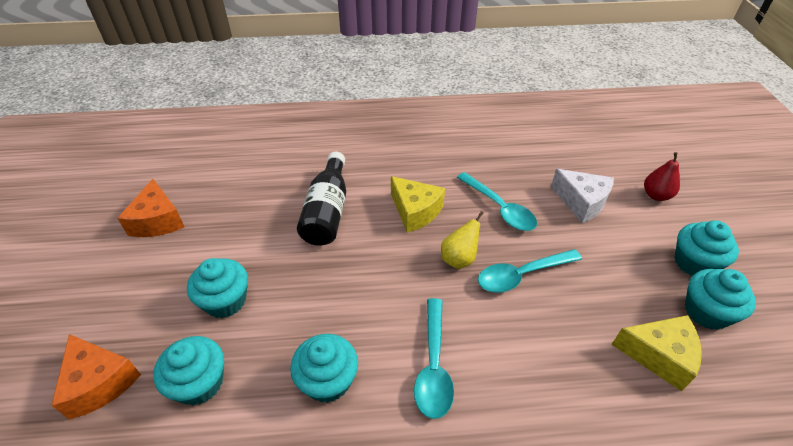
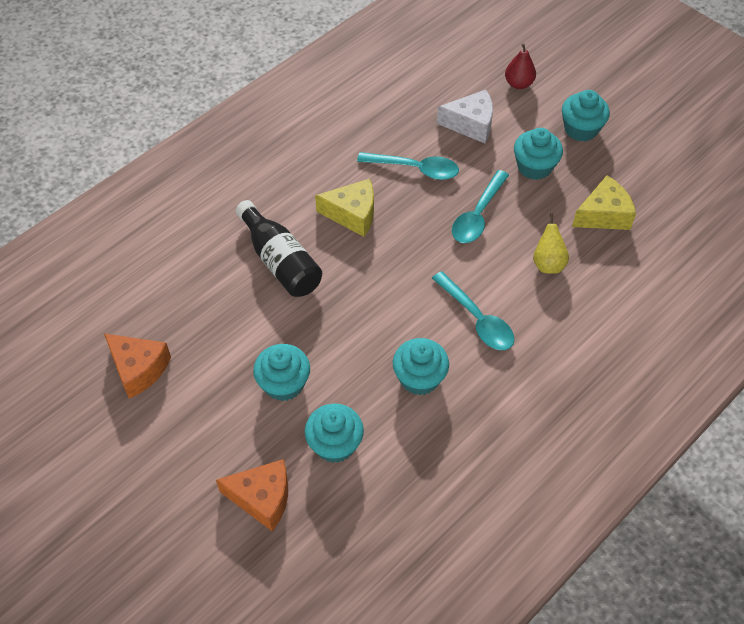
camera: 40 degrees left, 10 degrees up
(459, 259) = (423, 232): yellow pear -> yellow pear (548, 263)
(706, 312) = (611, 164): turquoise cupcake -> turquoise cupcake (534, 167)

